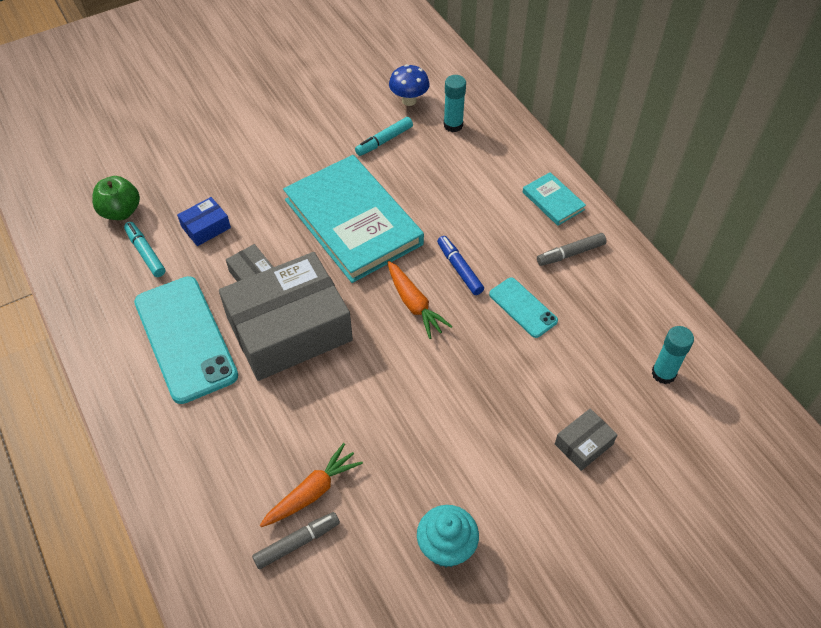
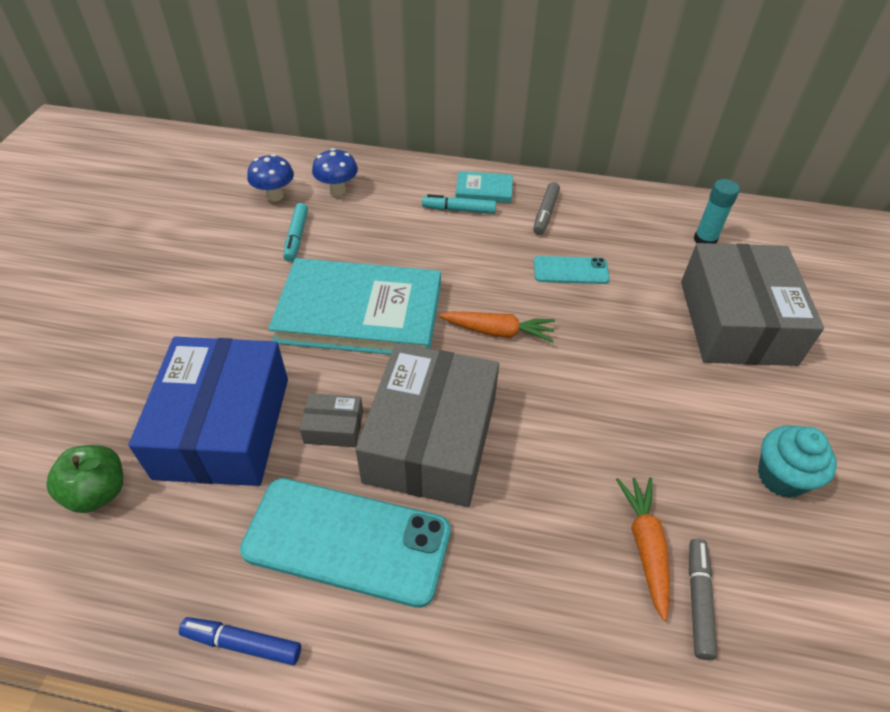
camera: 50 degrees left, 5 degrees down
(146, 253) = (187, 504): turquoise marker -> turquoise marker (459, 210)
(206, 227) = (223, 427): blue box -> blue box, size x2.41
(453, 125) = (337, 190): turquoise glue stick -> blue mushroom
(459, 269) = (491, 280): blue marker -> blue marker (242, 643)
(583, 444) = (736, 322): grey box -> grey box, size x2.41

